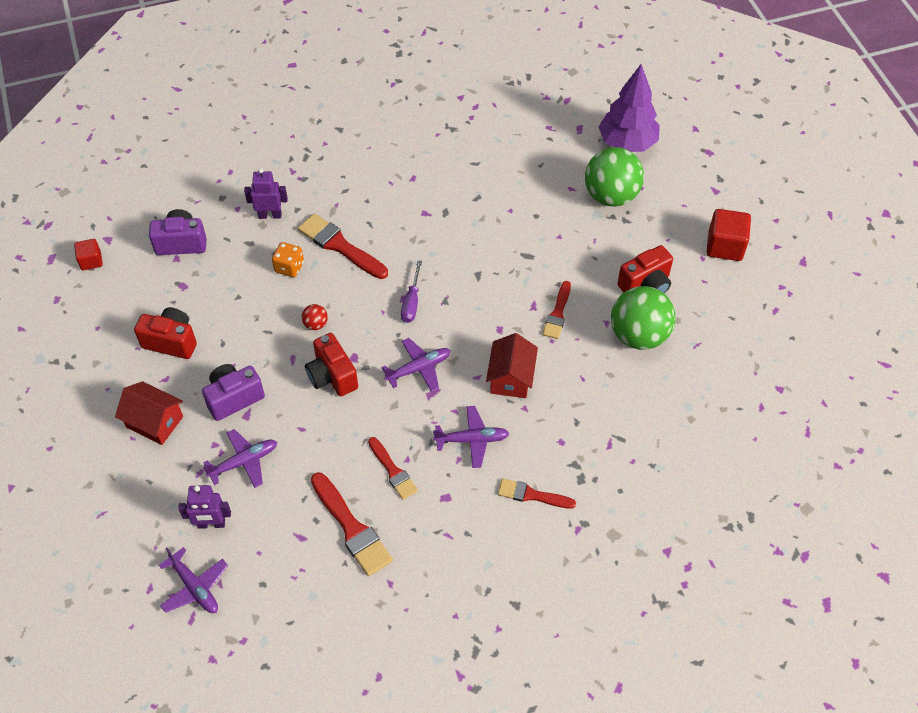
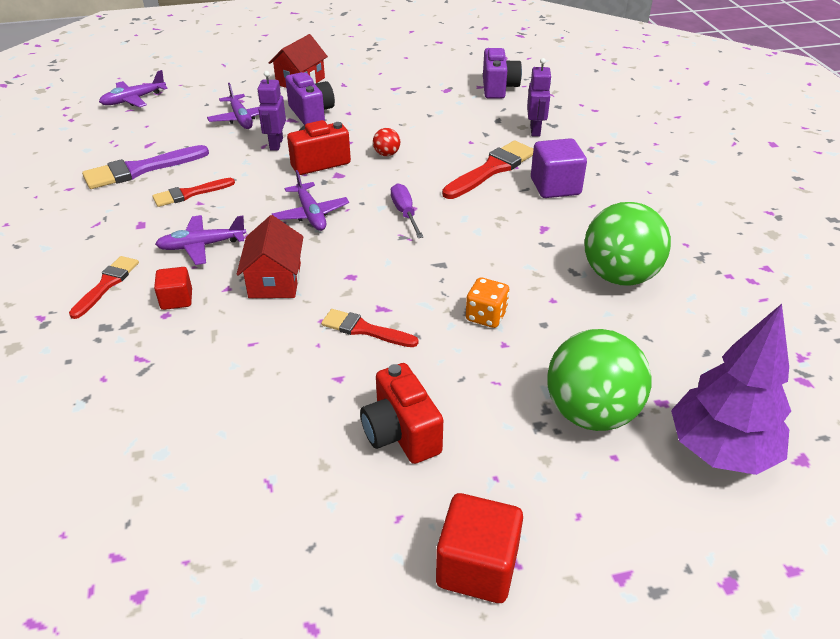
camera: 95 degrees right, 15 degrees down
(91, 261) = (479, 52): red cube -> red cube (176, 299)
(171, 341) = (383, 86): red camera -> none
(211, 524) = (187, 105): purple robot -> purple robot (276, 144)
(289, 267) = (464, 140): orange dice -> orange dice (486, 316)
(351, 528) = (140, 169): red brush -> purple brush
(365, 204) = (555, 186): none -> purple cube
(412, 302) = (405, 213): purple screwdriver -> purple screwdriver turned 60 degrees clockwise
(472, 440) = (201, 246): purple plane -> purple plane turned 75 degrees clockwise
(511, 378) = (275, 280): red house -> red house turned 75 degrees clockwise
(638, 335) = (306, 412): green ball -> green ball (619, 276)

